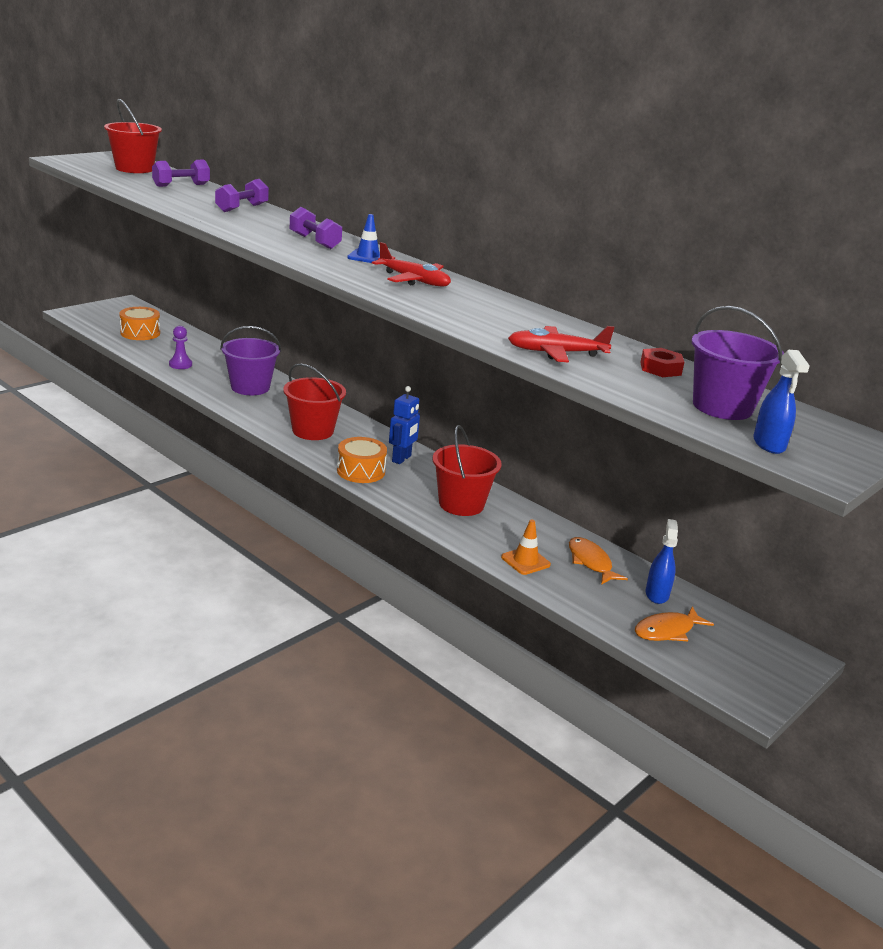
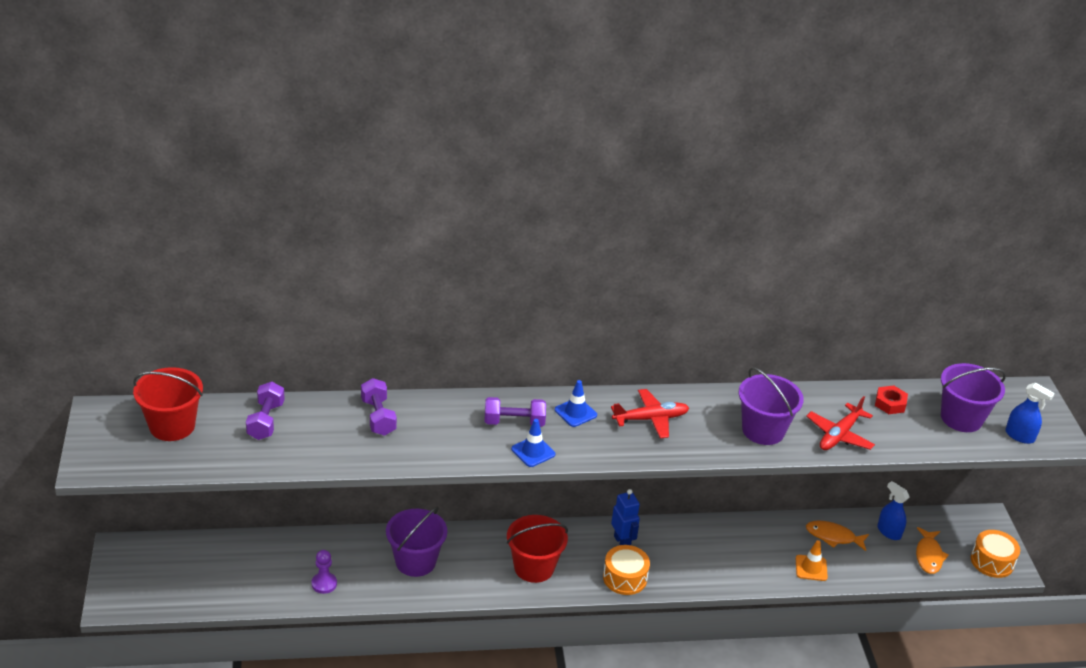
camera: 50 degrees left, 10 degrees up
(140, 333) = (217, 576): orange drum -> orange drum (992, 561)
(289, 251) = (533, 452): none -> blue traffic cone
(461, 504) = (714, 552): red bucket -> none
(491, 321) = (763, 430): none -> purple bucket

